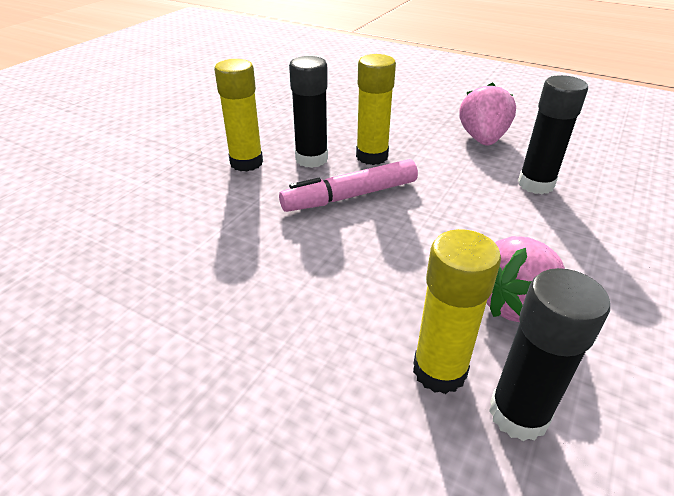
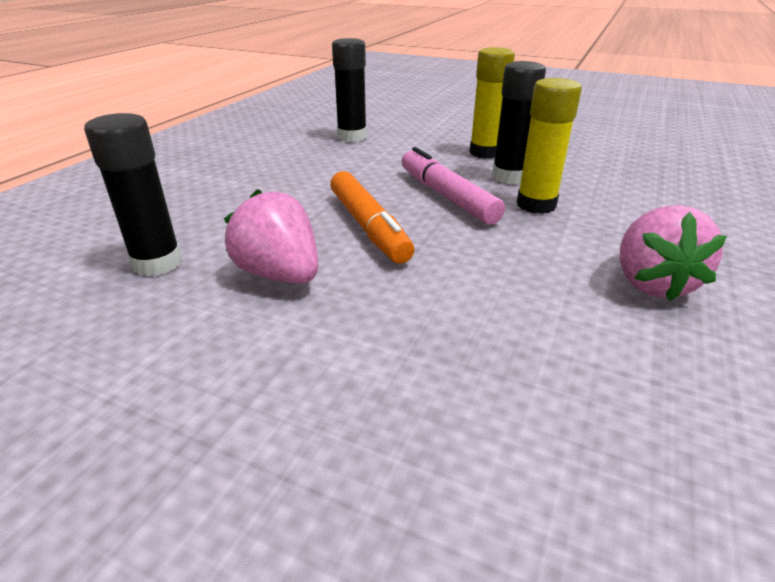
camera: 85 degrees right, 5 degrees down
(415, 246) = (368, 227): none -> orange marker
(439, 370) = (212, 233): yellow glue stick -> none
(482, 139) = (651, 283): pink strawberry -> pink strawberry turned 90 degrees clockwise
(535, 184) = (532, 319): black glue stick -> black glue stick (352, 137)

